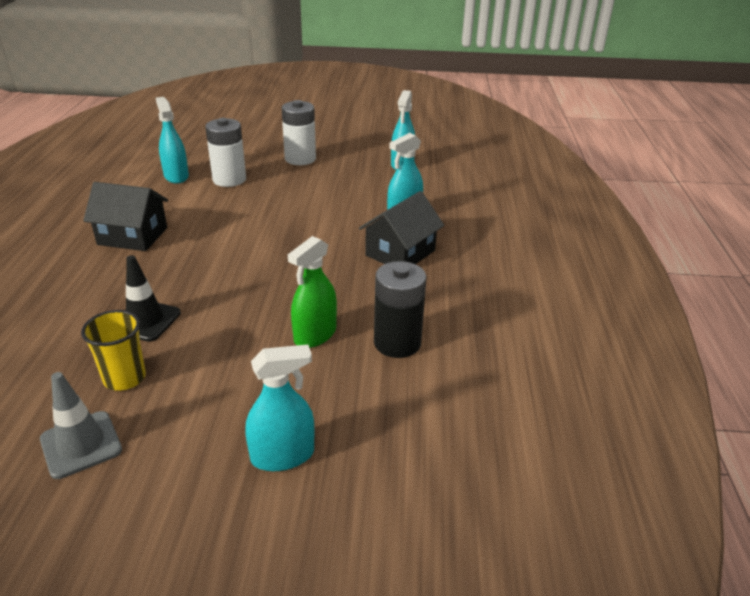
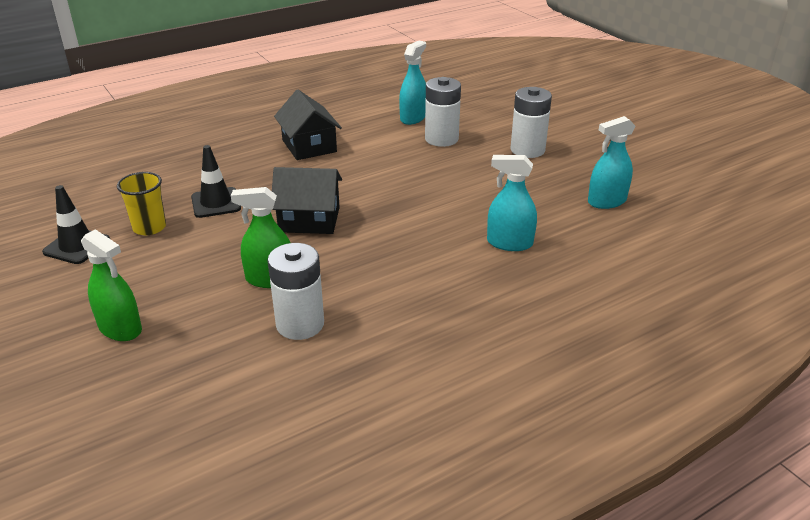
camera: 55 degrees right, 0 degrees up
(81, 444) = (77, 246): grey traffic cone -> black traffic cone
(282, 455) = (120, 328): turquoise spray bottle -> green spray bottle
(397, 343) = (300, 324): black battery -> white battery
(400, 253) = (440, 268): black house -> black house (309, 219)

